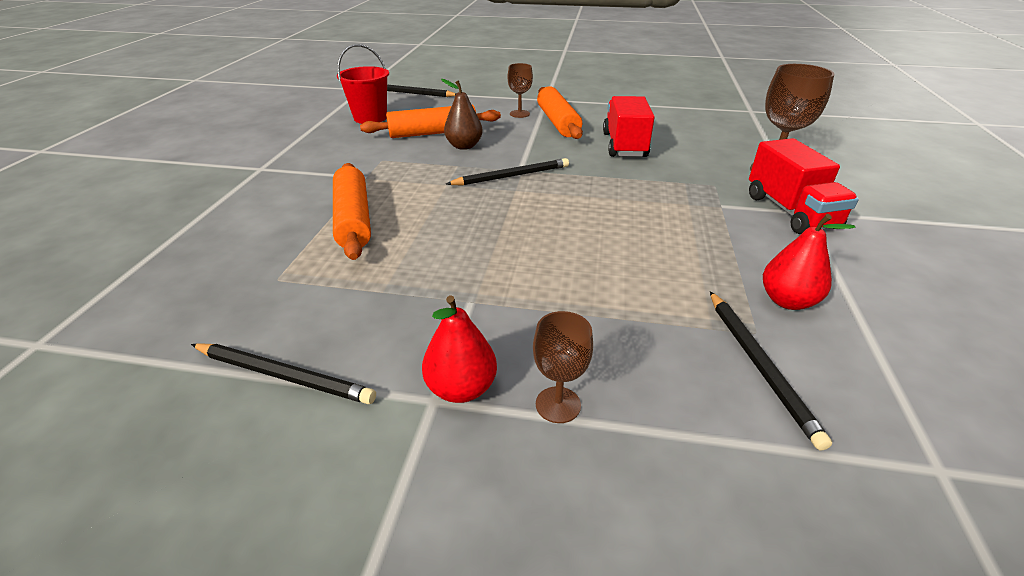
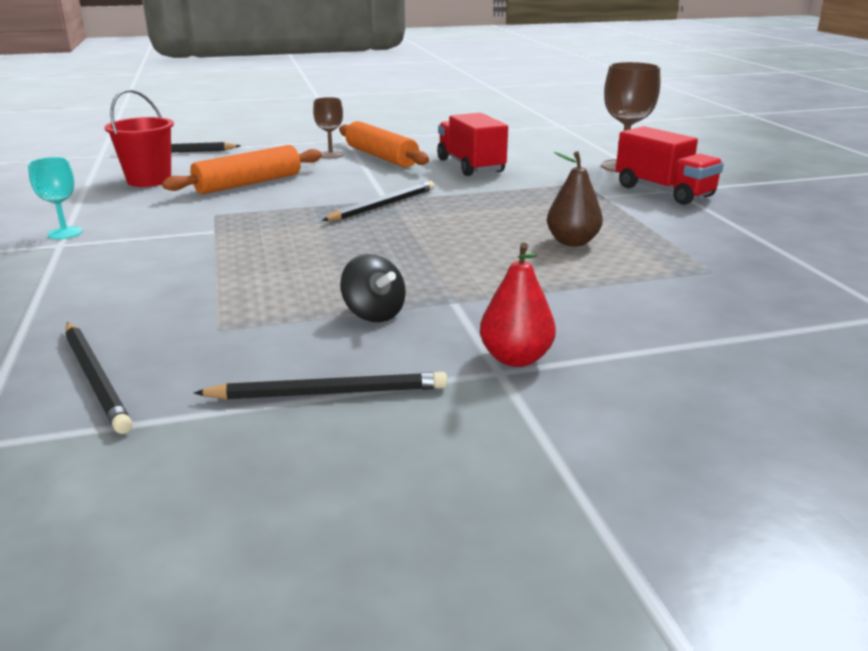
camera: 25 degrees left, 10 degrees down
(273, 158) = (65, 233): none -> turquoise goblet
(353, 219) = (246, 267): orange rolling pin -> none
(396, 296) = (374, 314): none -> black spinning top
(464, 146) = (300, 189): brown pear -> brown pear (572, 242)
(558, 404) = (609, 347): brown goblet -> none
(759, 366) = (734, 289): black pencil -> black pencil (96, 378)
(787, 301) = (716, 247): red pear -> none

